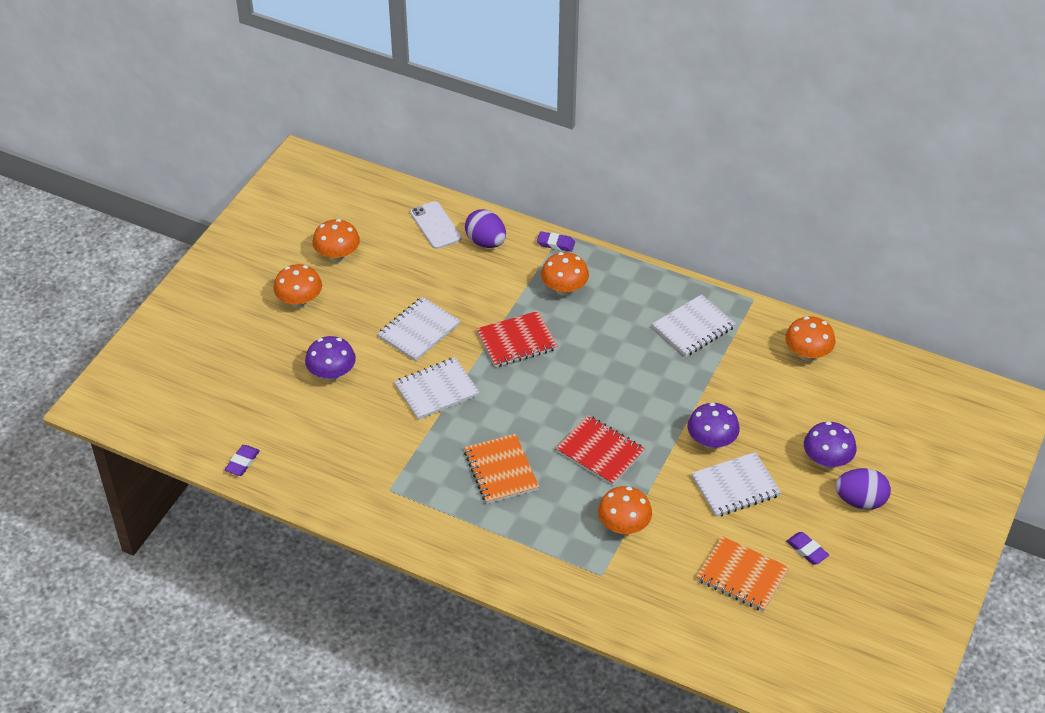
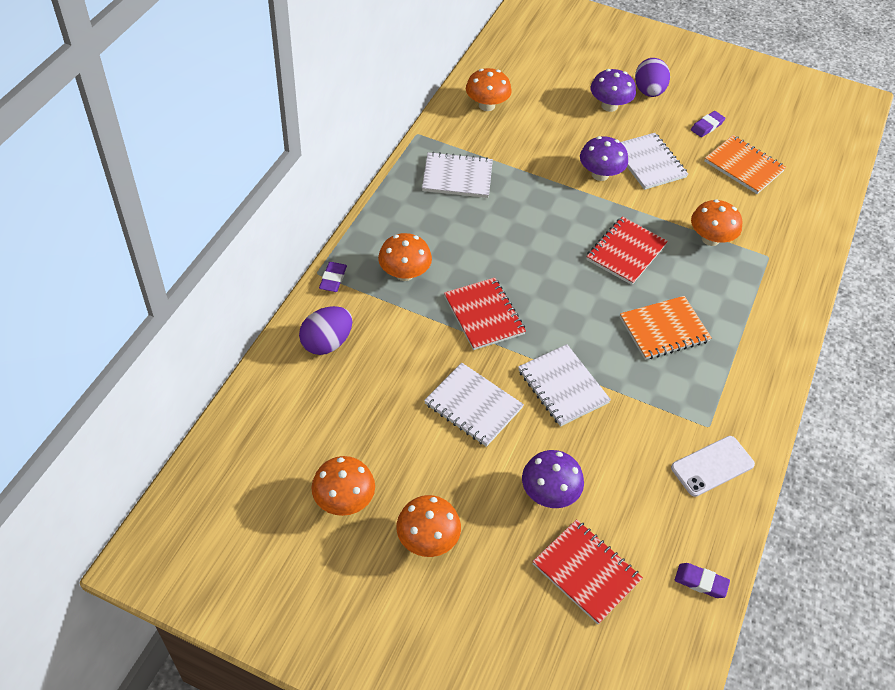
camera: 95 degrees left, 5 degrees up
(261, 391) = (586, 572): none -> red notebook
(435, 225) = (294, 393): white phone -> white phone (712, 466)
(693, 327) = (457, 177): white notebook -> white notebook turned 45 degrees counterclockwise
(742, 576) = (744, 166): orange notebook -> orange notebook turned 75 degrees counterclockwise

